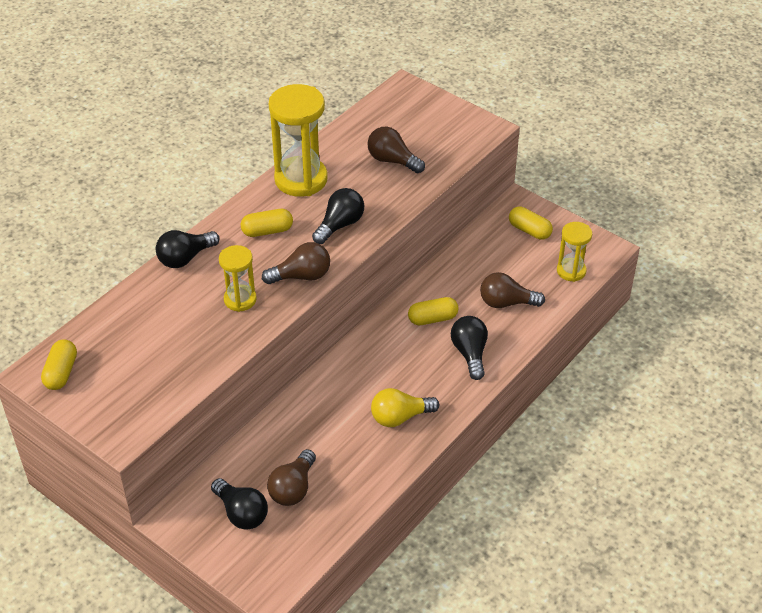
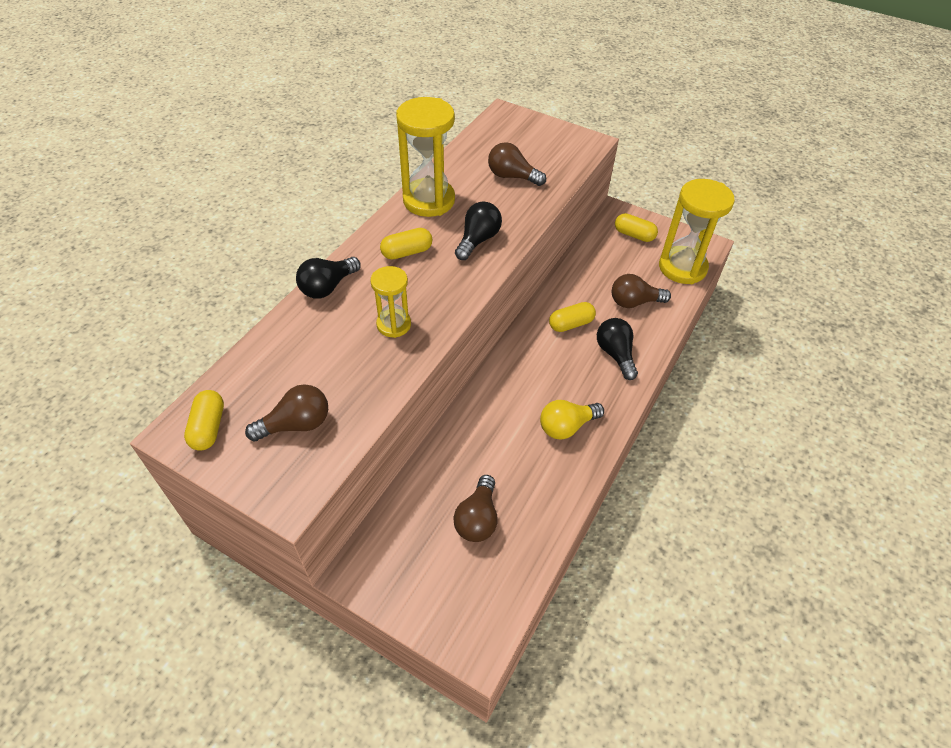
camera: 10 degrees left, 5 degrees up
(241, 513) = (429, 555): black light bulb -> none
(301, 276) = (452, 294): brown light bulb -> brown light bulb (296, 424)
(571, 271) = (682, 267): yellow hourglass -> yellow hourglass, size x1.78

